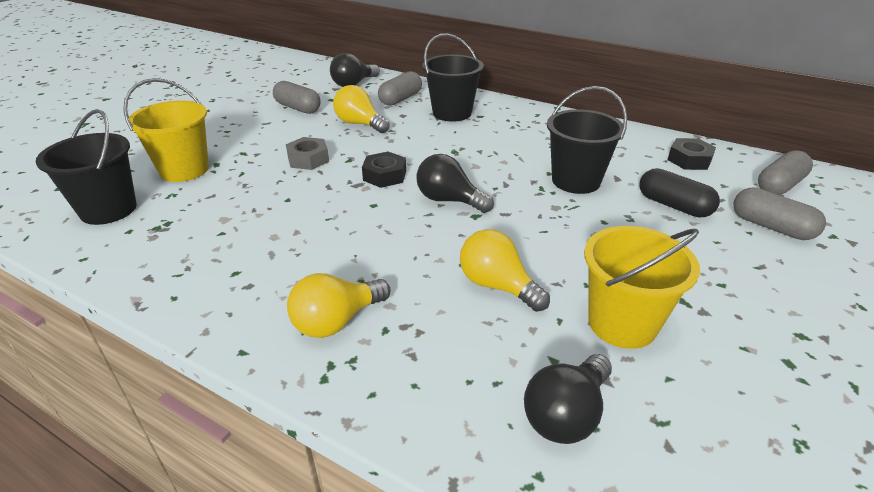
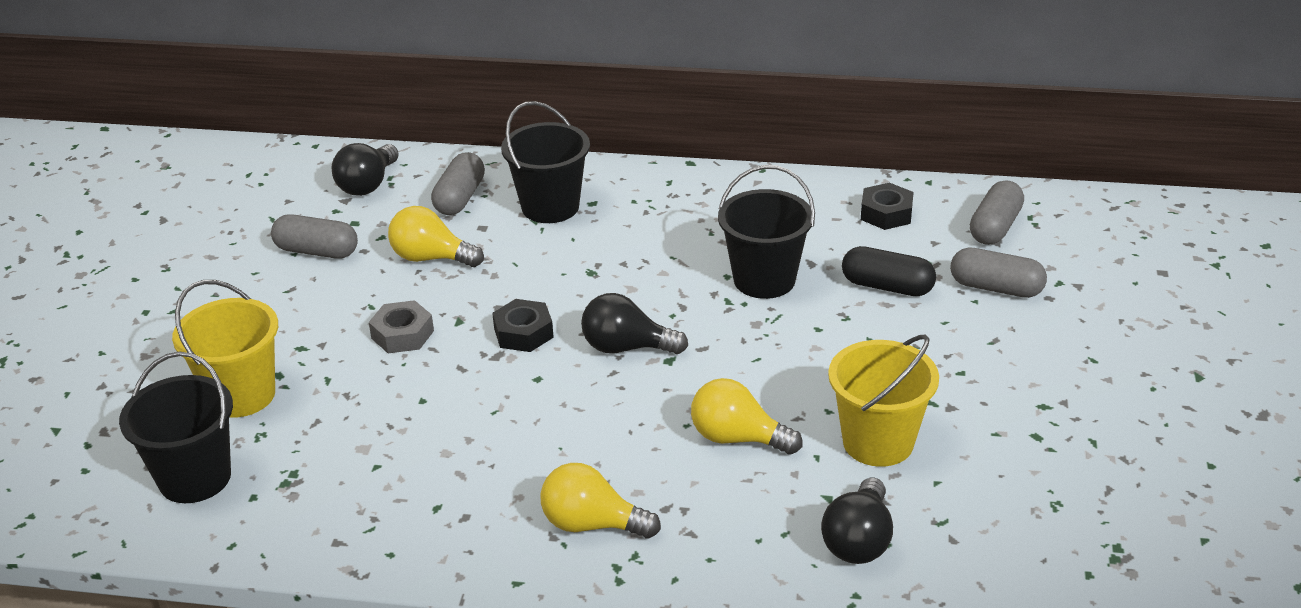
camera: 20 degrees left, 0 degrees up
(336, 321) = (592, 524): yellow light bulb -> yellow light bulb turned 75 degrees clockwise

